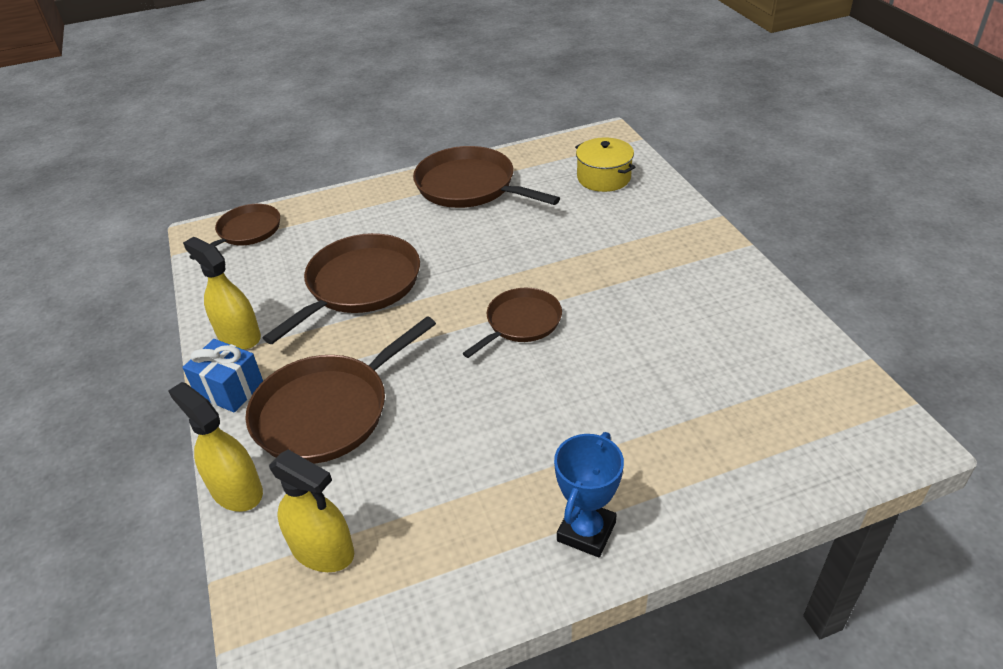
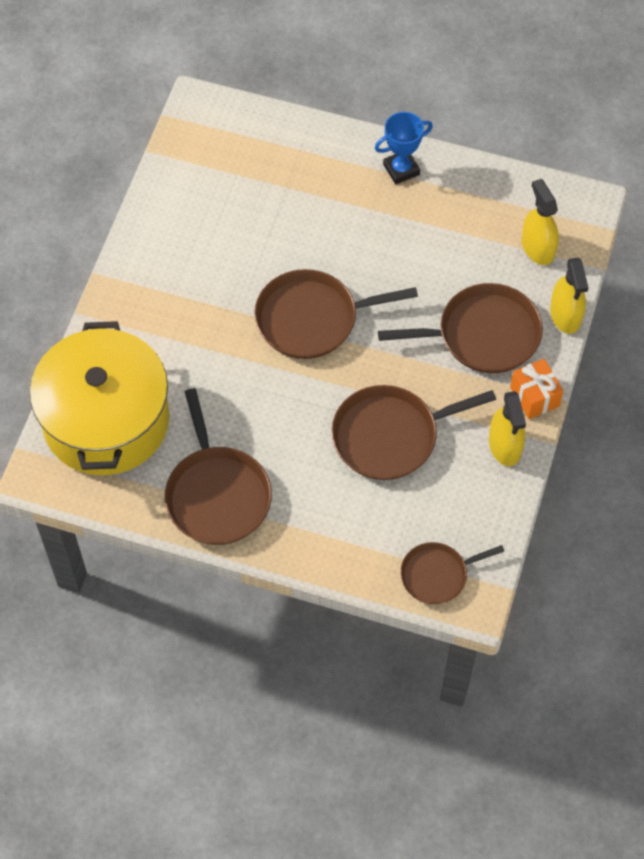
camera: 145 degrees left, 20 degrees up
(230, 389) = (534, 396): blue gift -> orange gift
(521, 323) = (312, 319): brown pan -> brown pan, size x1.64
(604, 178) = (106, 420): yellow pot -> yellow pot, size x2.27

